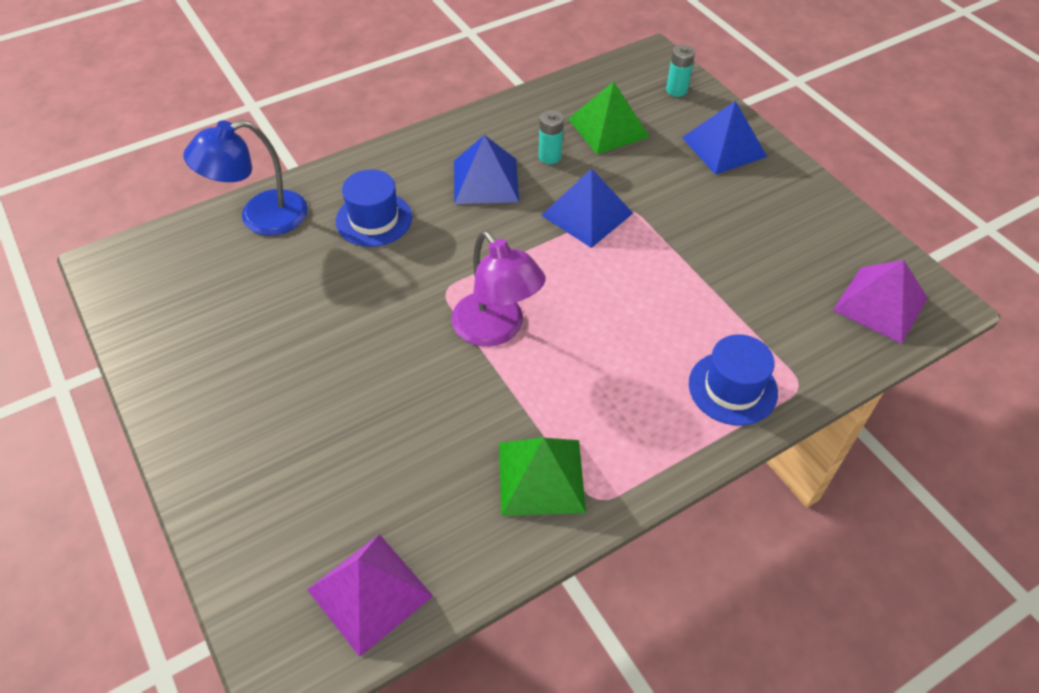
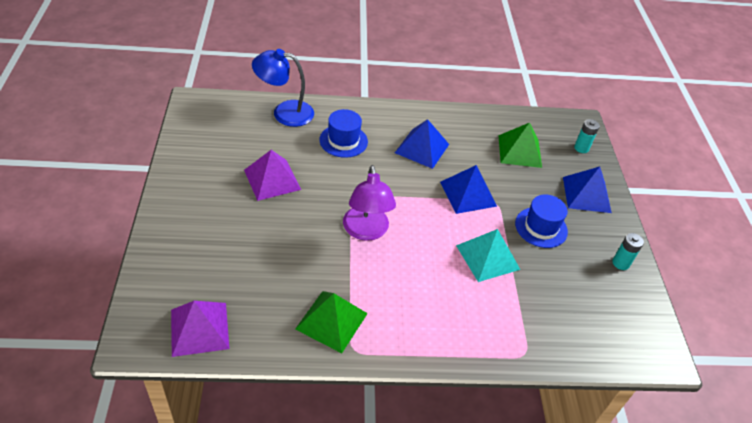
camera: 25 degrees right, 5 degrees down
(550, 157) = (470, 152): turquoise battery -> turquoise battery (620, 263)
(670, 285) = (488, 257): none -> turquoise pyramid
(732, 388) = (481, 333): blue hat -> blue hat (541, 227)
(880, 304) = (619, 335): purple pyramid -> purple pyramid (272, 179)

